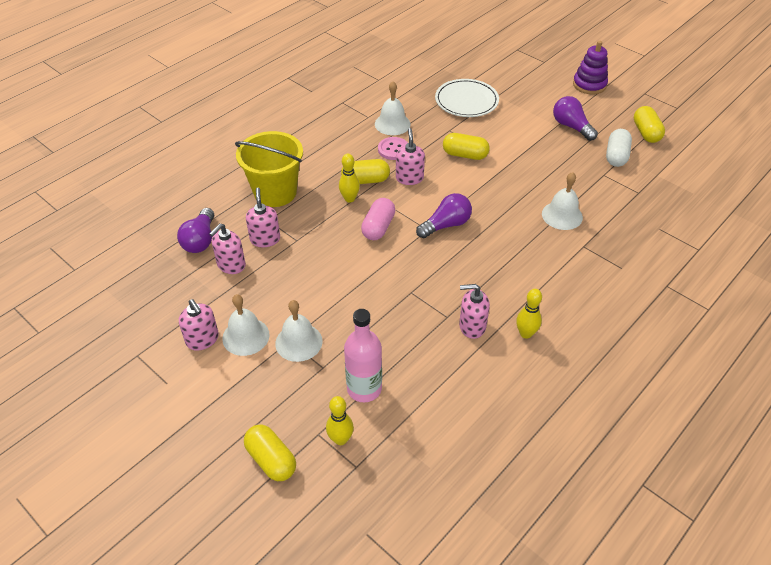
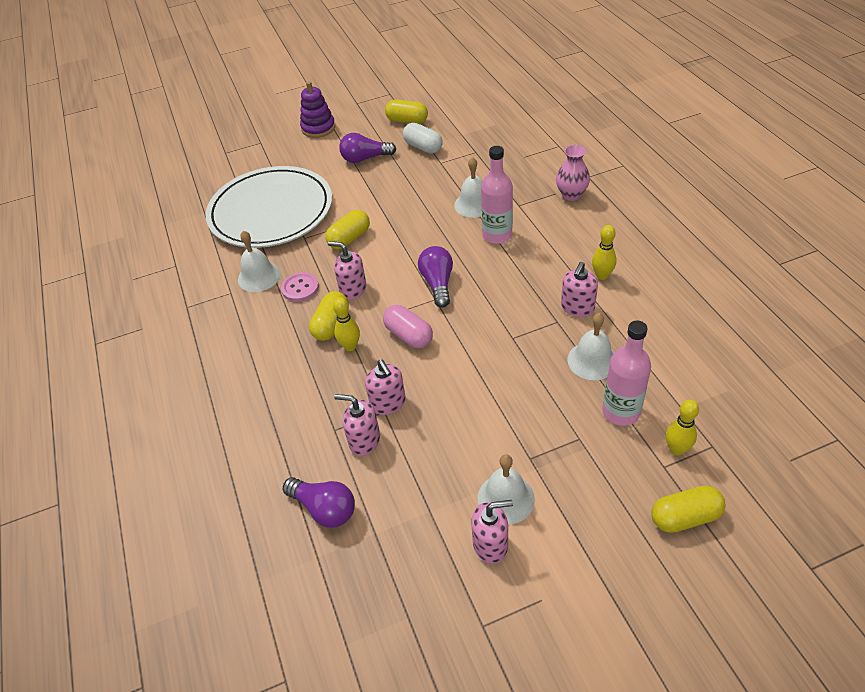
camera: 60 degrees left, 0 degrees up
(231, 265) = (386, 486): pink soap dispenser -> pink soap dispenser (388, 403)
(275, 192) = (293, 410): yellow bucket -> none
(298, 342) = (536, 450): white bell -> white bell (592, 360)
(466, 101) = (271, 211): white plate -> white plate, size x1.74
(531, 243) = (497, 235): none -> pink bottle
(627, 280) = (571, 195): none -> pink vase

